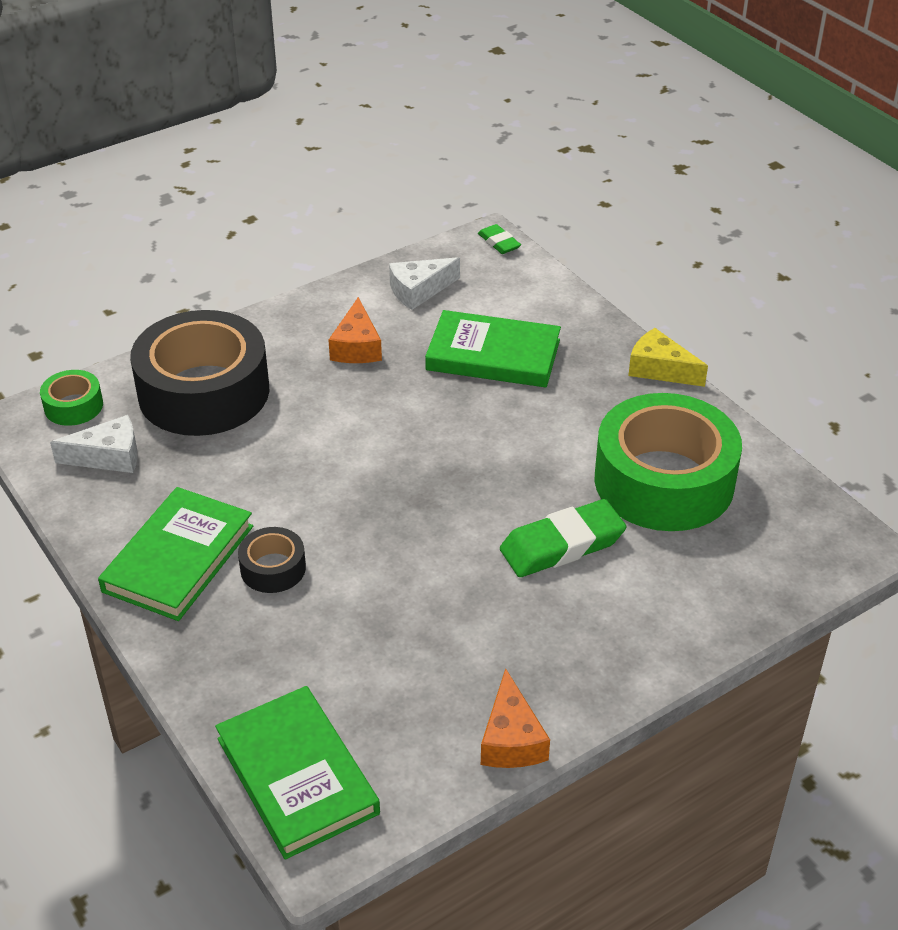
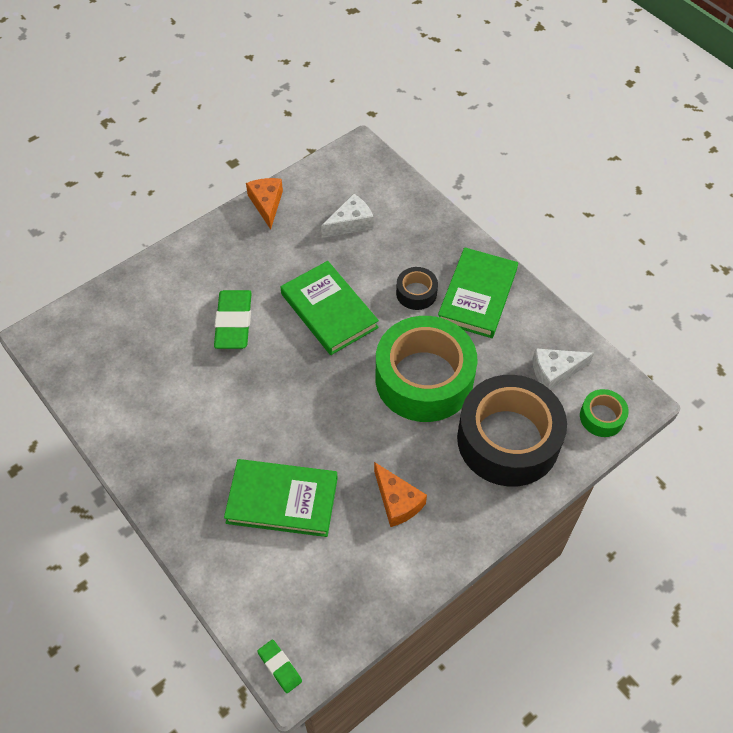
camera: 175 degrees right, 15 degrees up
(297, 776) = (375, 179): green book -> green book (329, 310)
(357, 346) = (397, 501): orange cheese -> orange cheese turned 150 degrees clockwise
(419, 291) = (352, 582): white cheese -> white cheese (350, 223)
(562, 545) = (234, 322): green eraser -> green eraser turned 60 degrees counterclockwise
(660, 369) = (144, 494): yellow cheese -> none
(664, 481) = (159, 379): green tape -> green tape (424, 378)

